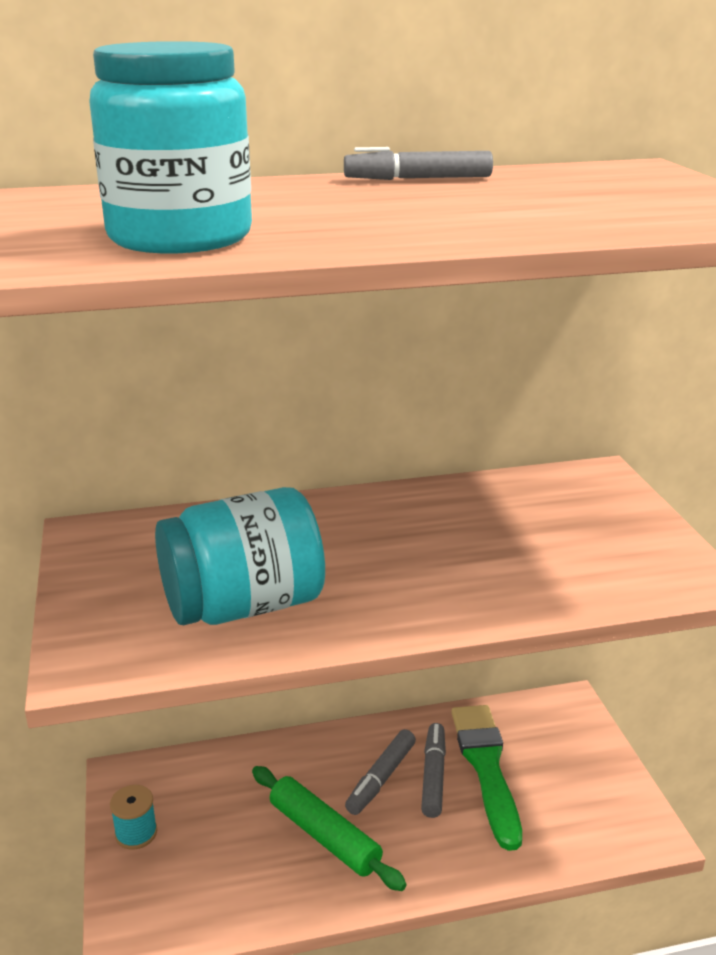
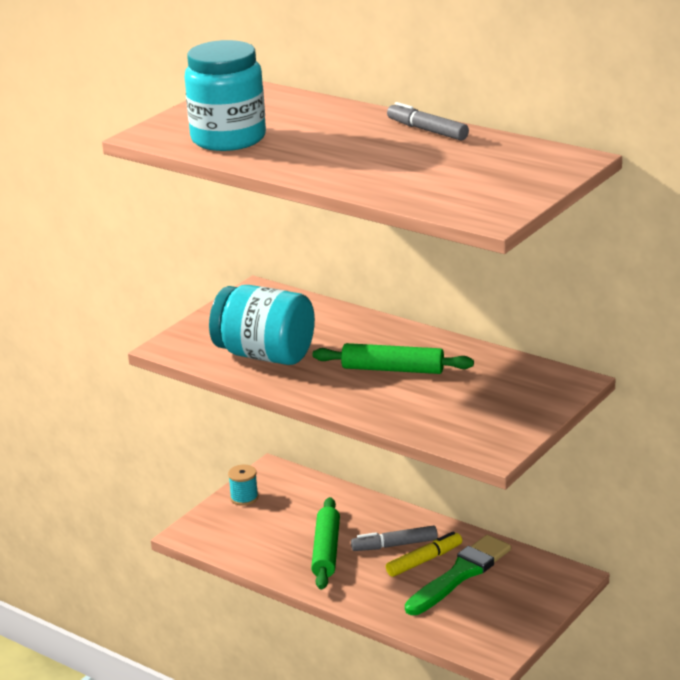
camera: 50 degrees right, 0 degrees up
(423, 546) = (393, 369): none -> green rolling pin
(433, 775) = (424, 560): grey marker -> yellow marker

